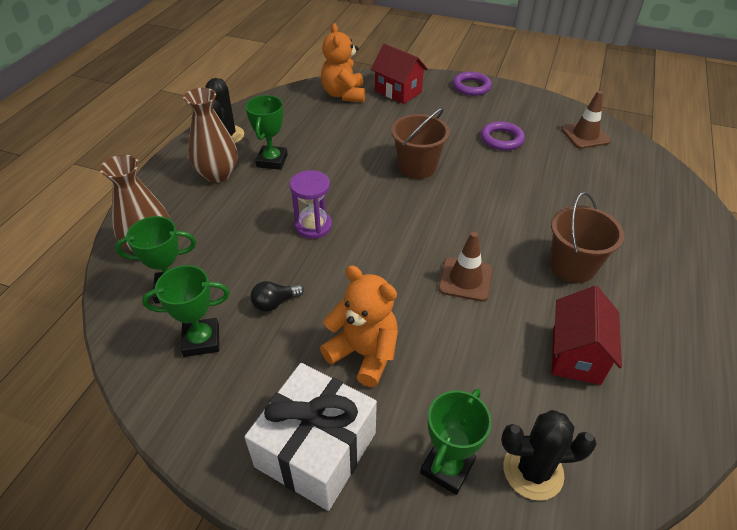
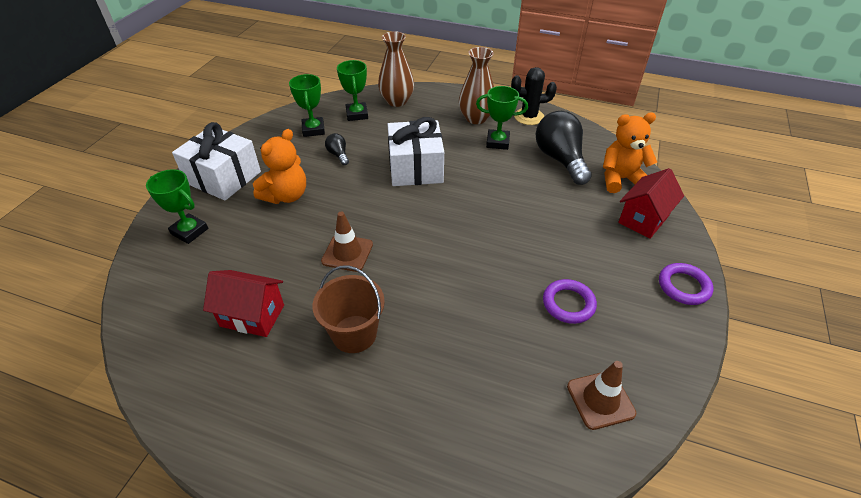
camera: 90 degrees right, 0 degrees up
(310, 123) = (560, 159): none -> black light bulb
(313, 226) = (415, 168): purple hourglass -> white gift
(417, 167) = (502, 229): brown bucket -> none
(533, 471) = (169, 272): black cactus -> none

